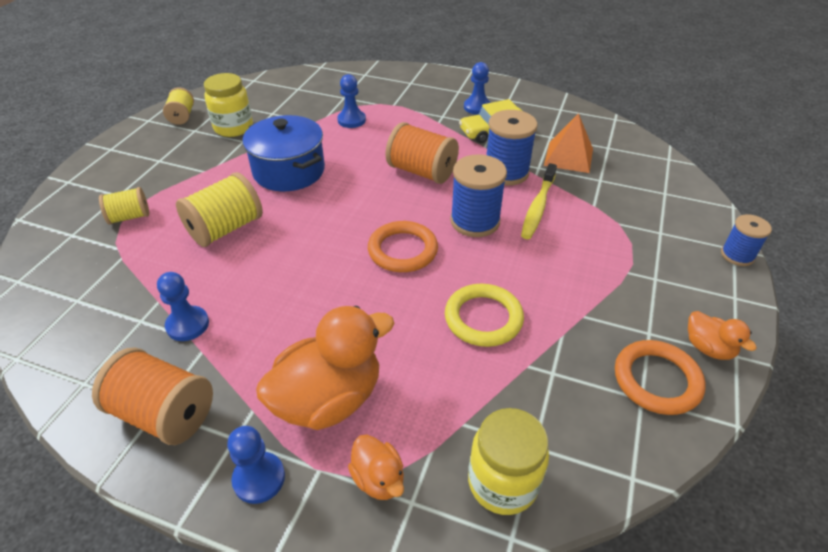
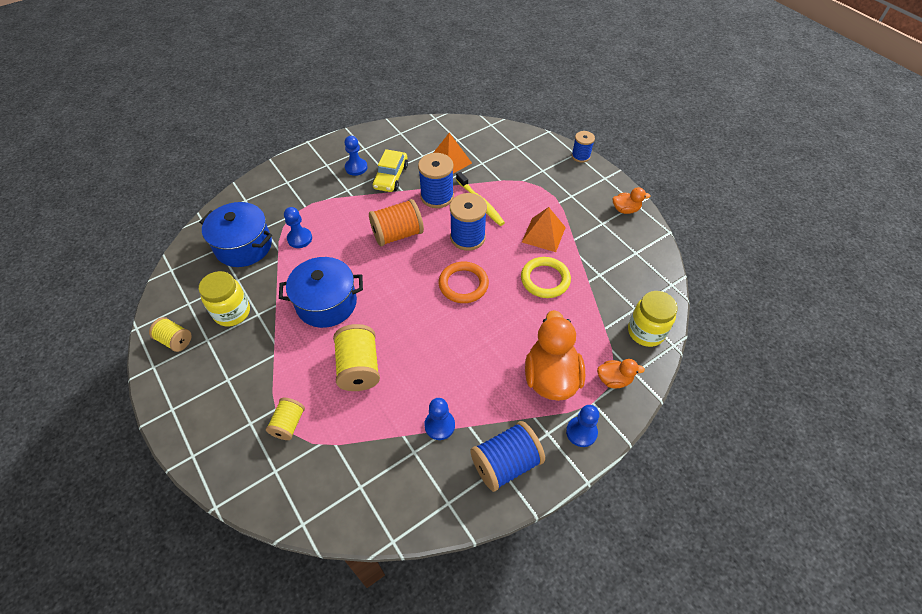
camera: 55 degrees left, 10 degrees up
(164, 413) = (506, 463): orange spool -> blue spool
(312, 98) = (244, 246): none -> blue pot
(556, 282) = (543, 234): none -> orange pyramid
(657, 380) = (630, 240): orange ring -> none

